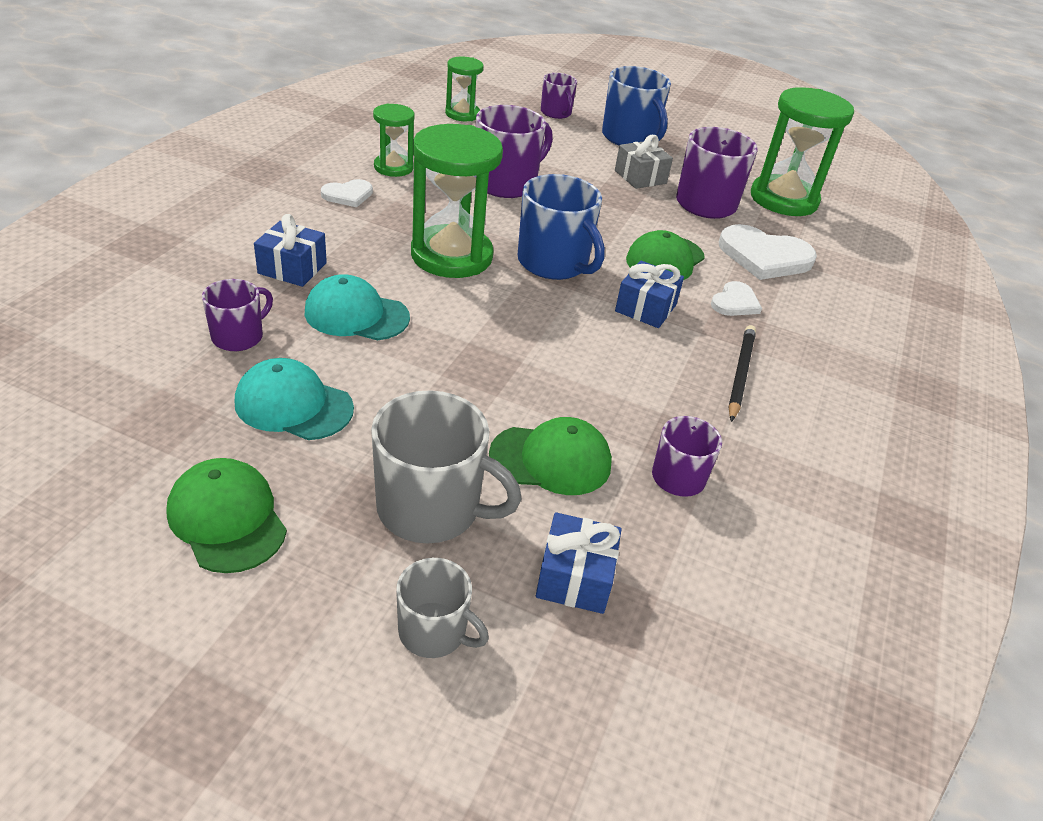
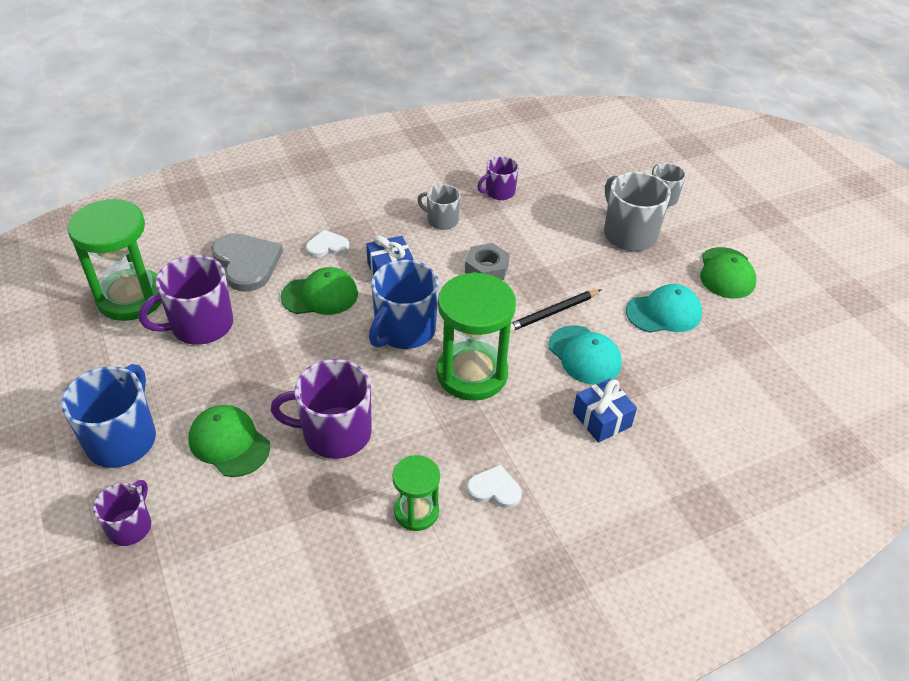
camera: 135 degrees left, 5 degrees up
(239, 336) = (672, 374): purple mug -> none
(293, 405) = (664, 312): turquoise cap -> turquoise cap turned 75 degrees counterclockwise
(462, 114) = (239, 581): green hourglass -> none
(551, 459) = (551, 225): green cap -> green cap (229, 443)
(554, 263) = (404, 330): blue mug -> blue mug turned 150 degrees counterclockwise
(557, 357) = (486, 268): none -> grey nut
(575, 577) = (590, 186): blue gift -> none
(640, 177) = (204, 381): grey gift -> none
(682, 391) = (441, 220): none -> grey mug
(740, 374) = (396, 212): black pencil -> black pencil (552, 312)
(764, 256) = (247, 263): white heart -> grey heart

